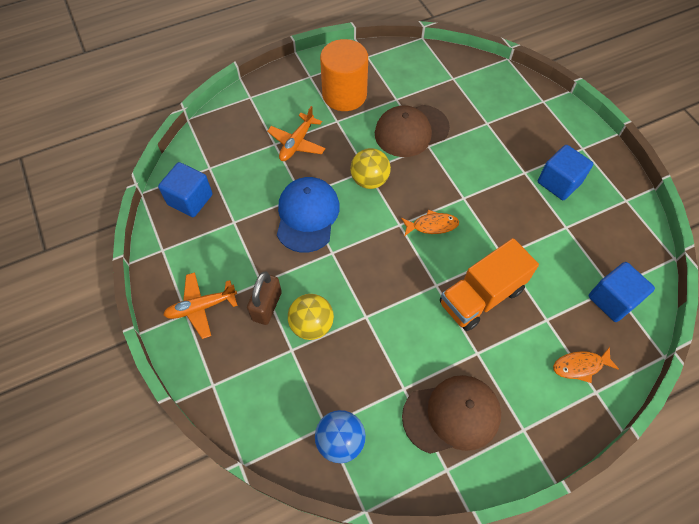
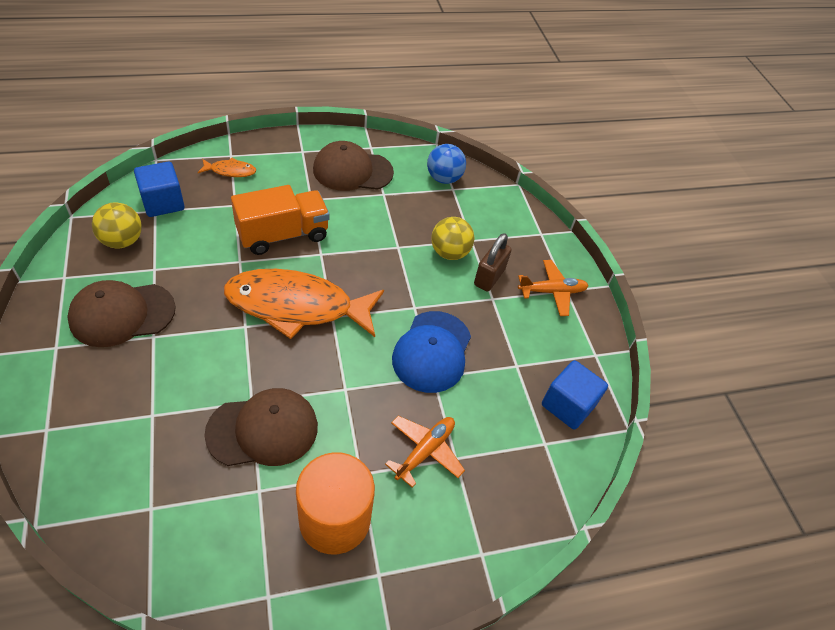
camera: 175 degrees left, 10 degrees down
(369, 180) = (346, 374): yellow ball -> yellow ball (122, 241)
(432, 225) = (297, 306): orange fish -> orange fish, size x2.42
(559, 182) = (122, 314): blue cube -> brown cap

